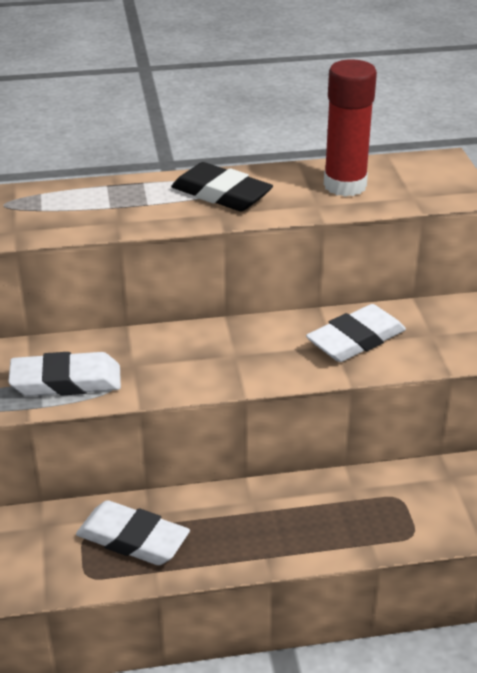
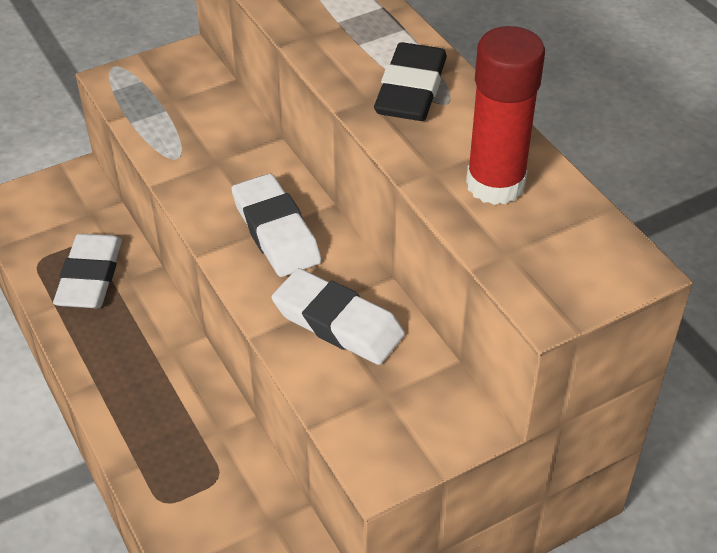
camera: 70 degrees right, 10 degrees up
(66, 381) = (172, 125): white eraser -> white eraser (276, 231)

